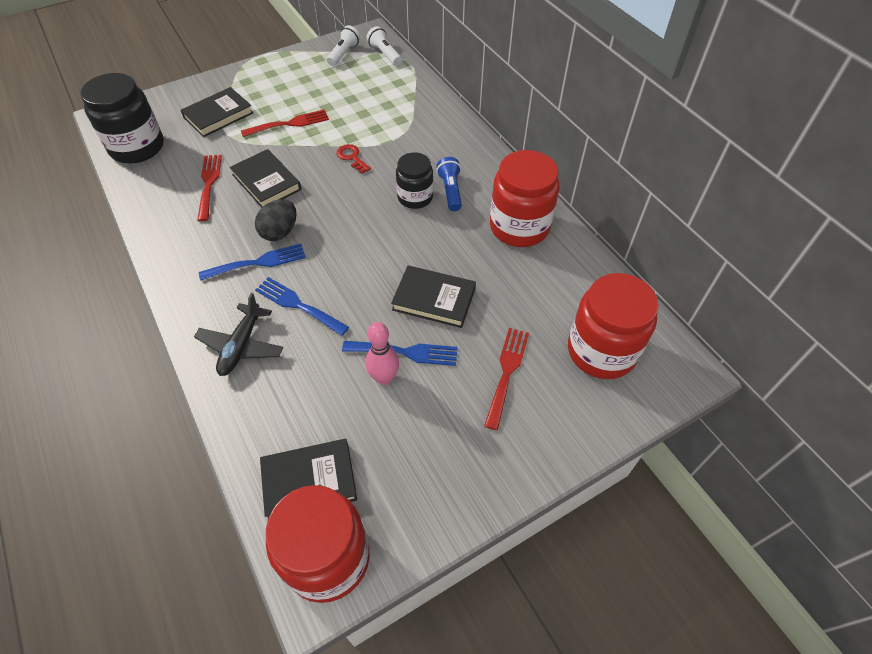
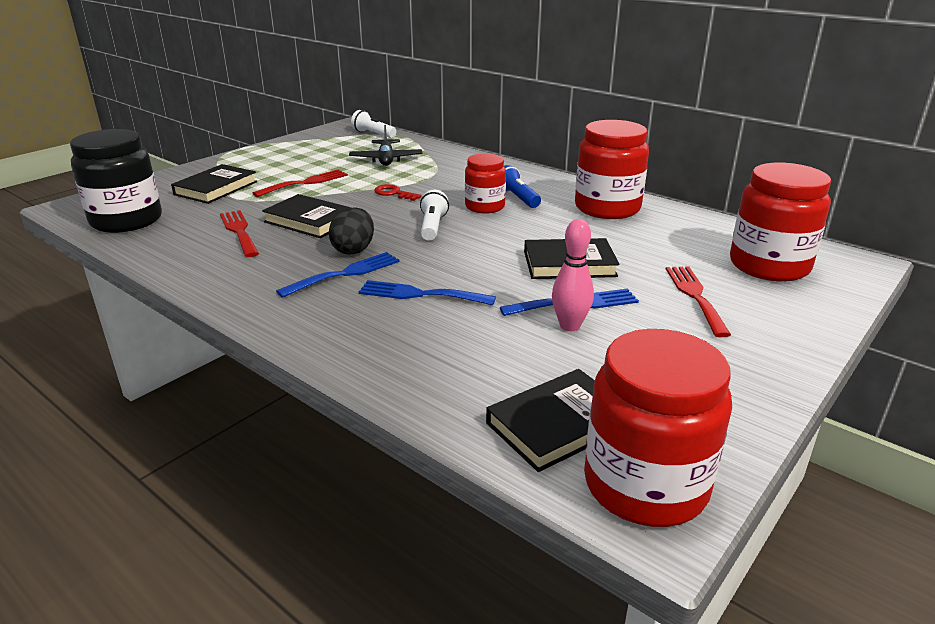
camera: 20 degrees left, 25 degrees down
(241, 345) = (375, 336): black plane -> black plane (386, 159)
(344, 54) = (330, 138): white flashlight -> white flashlight (432, 227)
(415, 197) = (485, 207): black jar -> red jar

